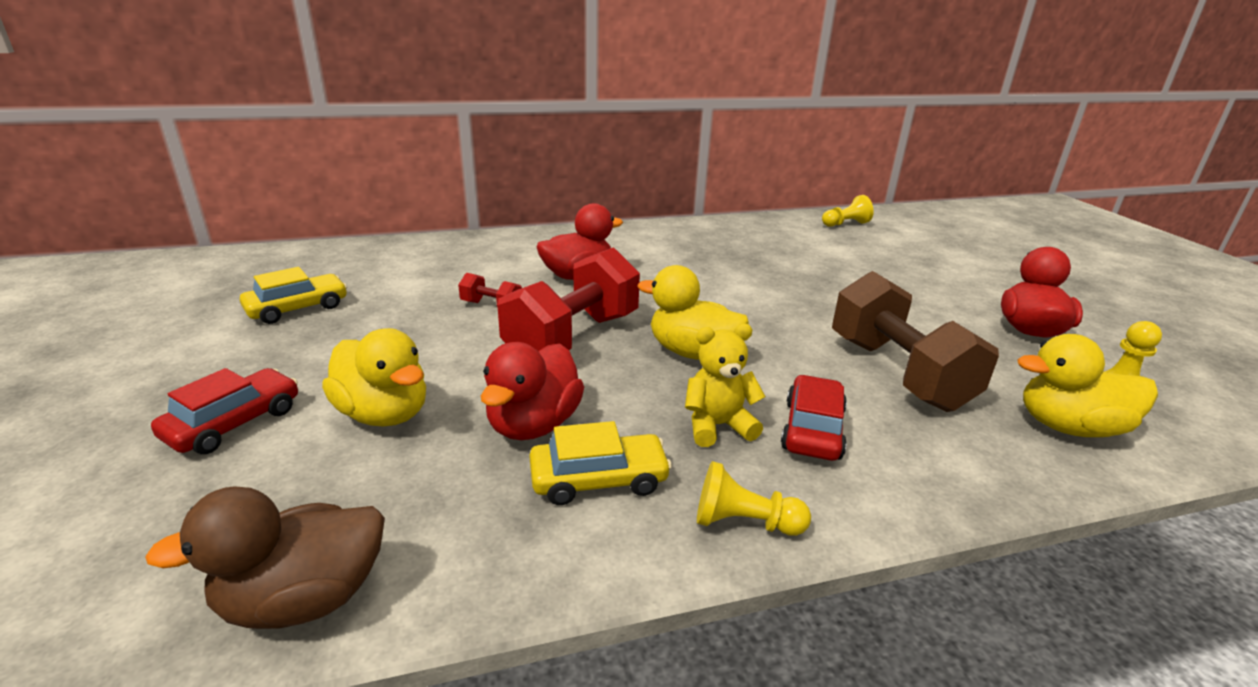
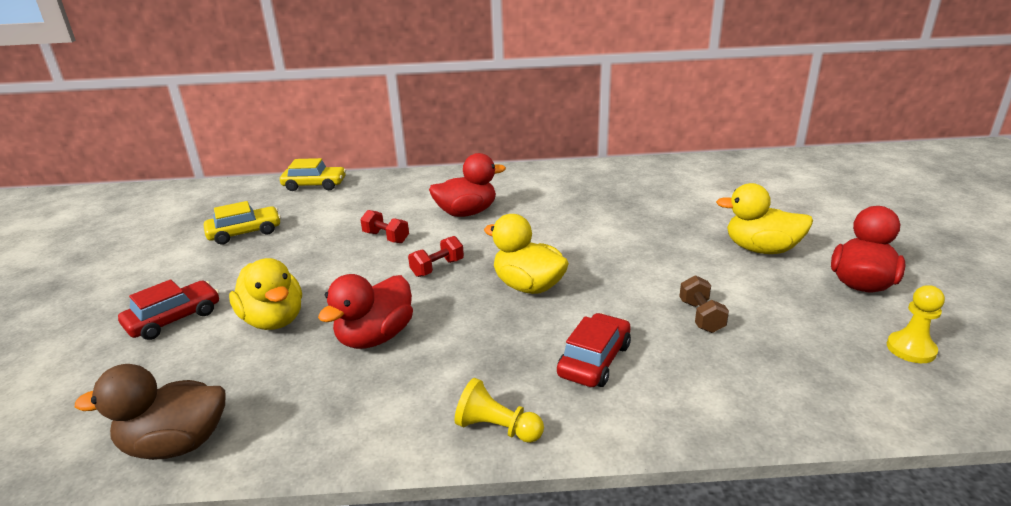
camera: 15 degrees right, 0 degrees up
(573, 338) = (437, 268): red dumbbell -> red dumbbell, size x0.44
(599, 479) = (404, 384): yellow car -> yellow car (315, 185)
(717, 426) = (517, 350): yellow teddy bear -> none
(845, 224) = (739, 168): yellow pawn -> none
(897, 373) = (701, 316): brown dumbbell -> brown dumbbell, size x0.44
(1069, 427) = (835, 379): yellow duck -> yellow duck (761, 249)

